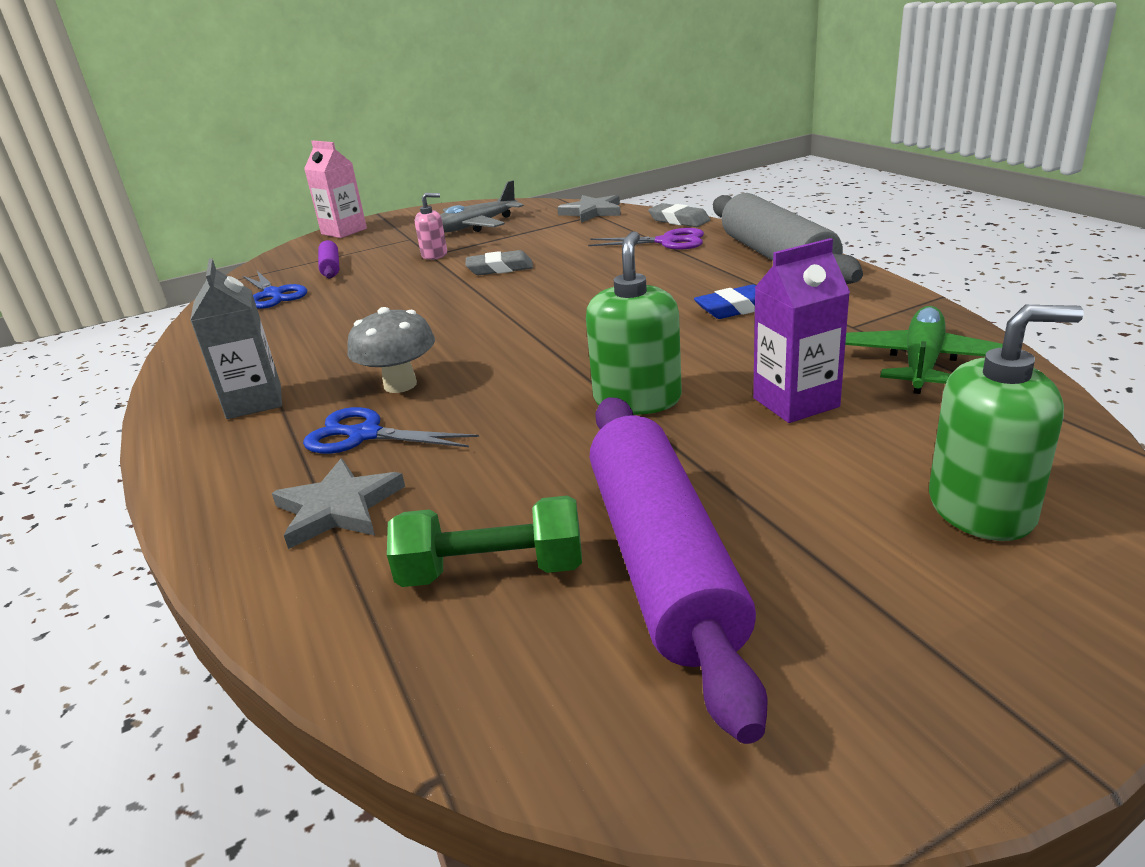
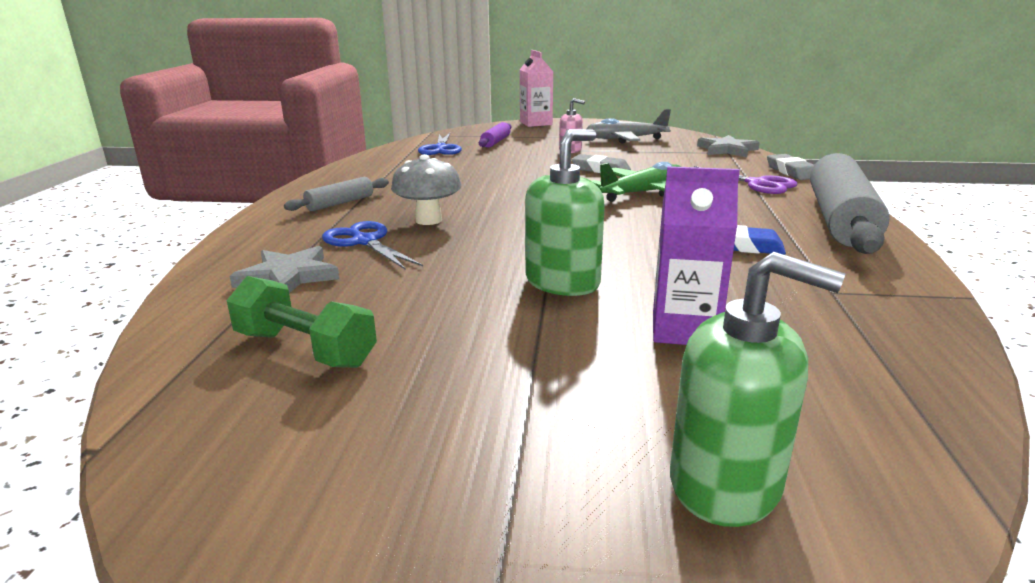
camera: 30 degrees right, 5 degrees down
(254, 402) = (340, 203): grey carton -> grey rolling pin
(662, 560) = (410, 393): purple rolling pin -> none
(921, 363) = (857, 343): green plane -> green plane (643, 193)

